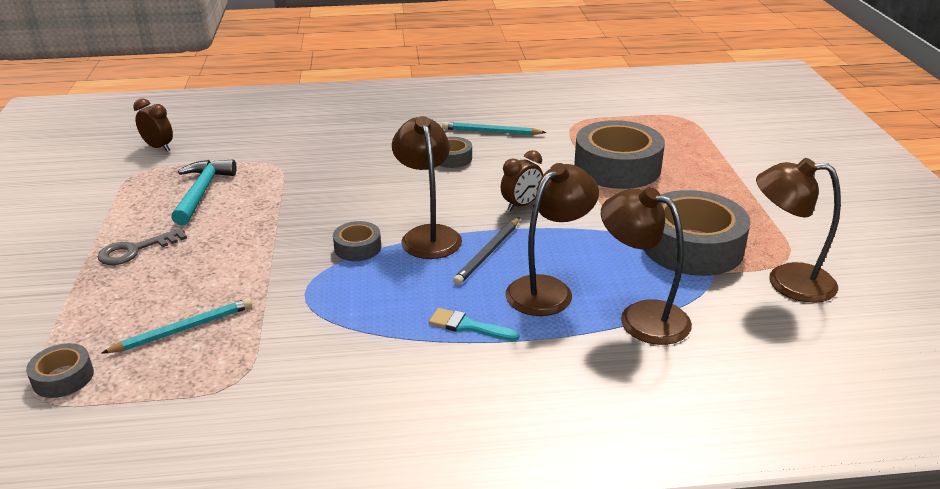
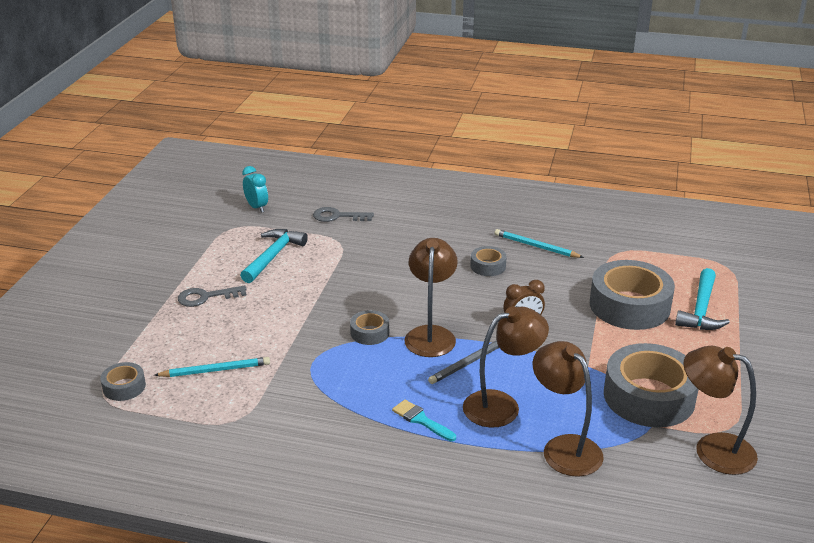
camera: 20 degrees right, 0 degrees up
(158, 147) = (256, 207): brown clock -> turquoise clock
(260, 140) = (337, 216): none -> grey key
(686, 158) = (701, 310): none -> turquoise hammer

